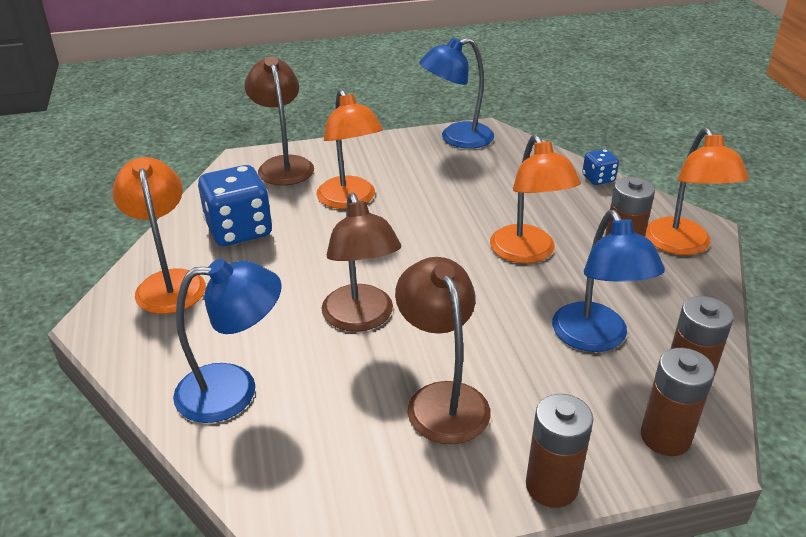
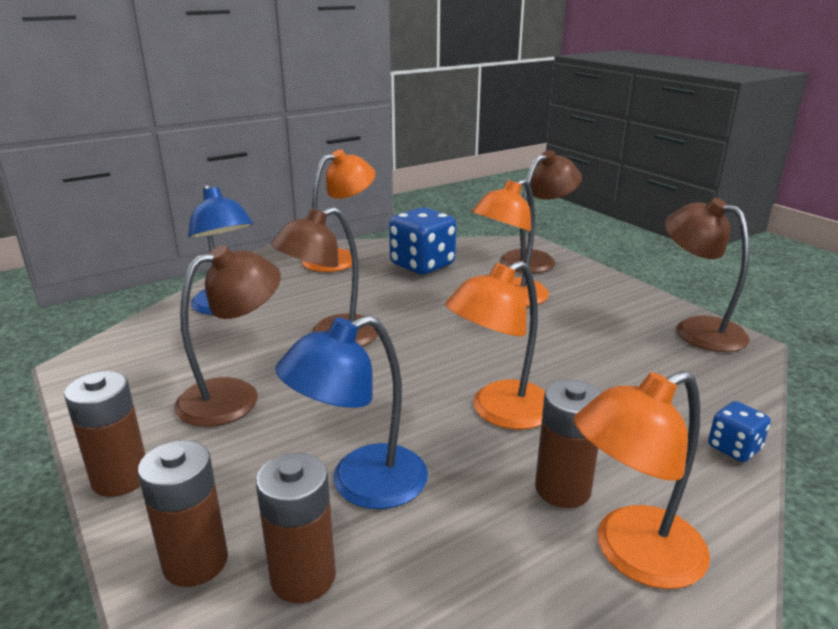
camera: 70 degrees right, 10 degrees down
(456, 138) = (697, 329): blue lamp -> brown lamp

